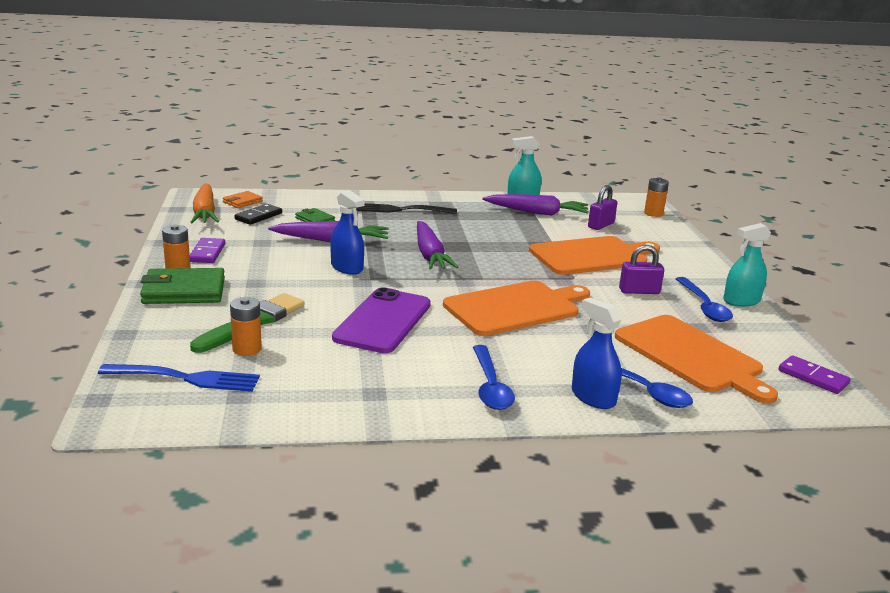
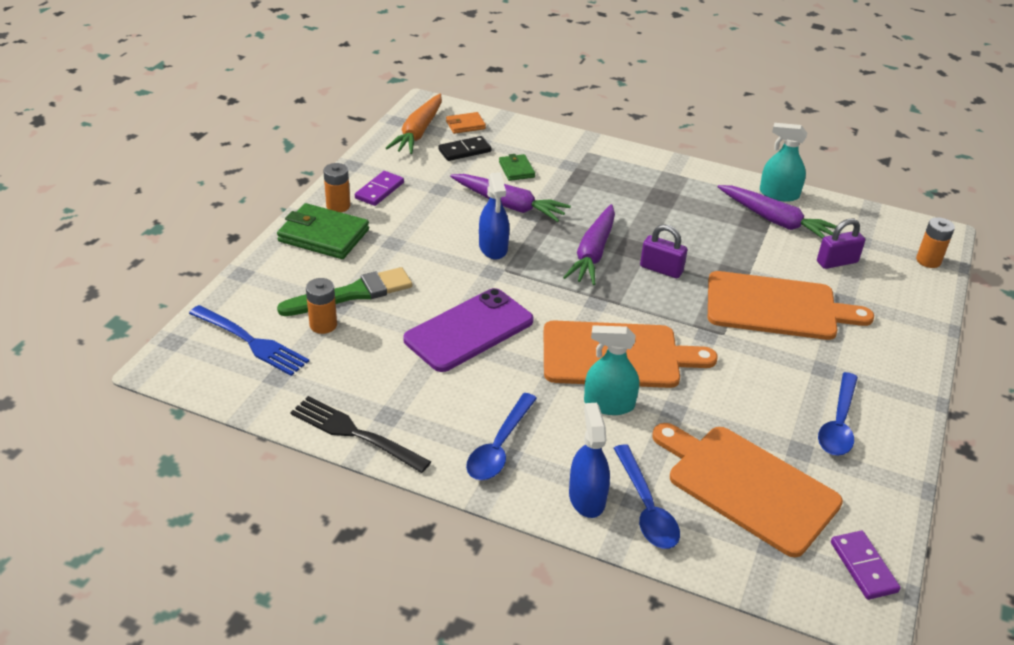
camera: 30 degrees right, 15 degrees up
(401, 210) = (620, 177): black fork -> black fork (356, 434)
(639, 291) = (781, 376): purple padlock -> purple padlock (661, 269)
(691, 356) = (747, 486): orange cutting board -> orange cutting board turned 135 degrees clockwise
(741, 301) = (896, 431): turquoise spray bottle -> turquoise spray bottle (609, 404)

